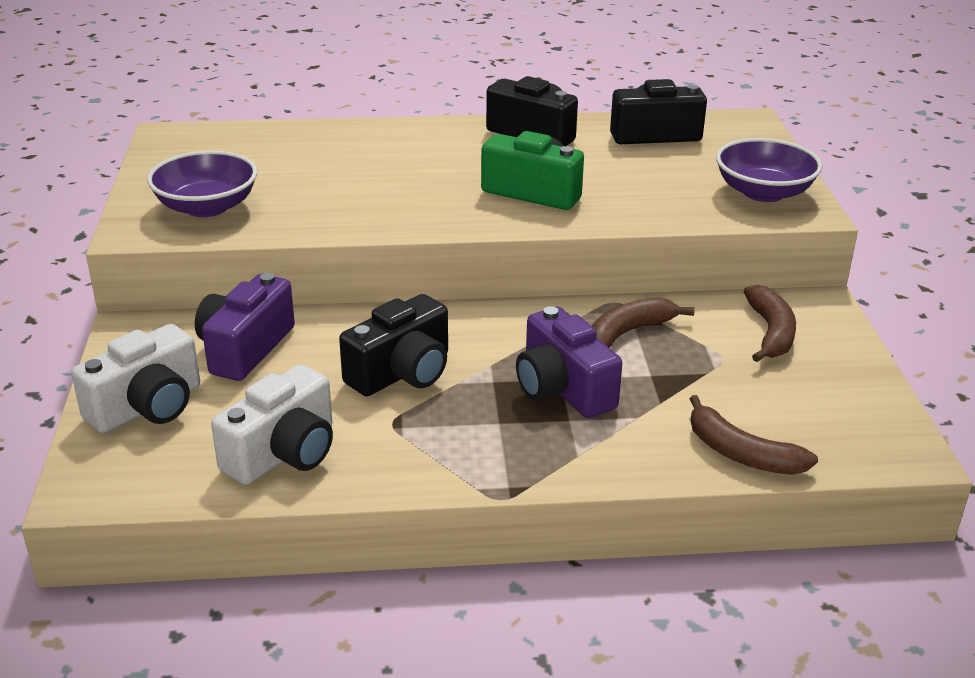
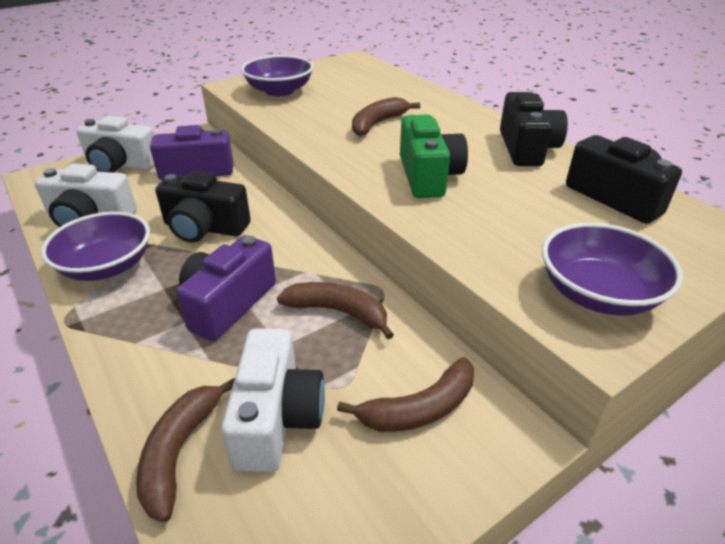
camera: 60 degrees right, 5 degrees up
(388, 179) = (378, 123): none -> brown banana
(416, 455) = (107, 266): none -> purple bowl
(736, 398) = (276, 418): none -> white camera

